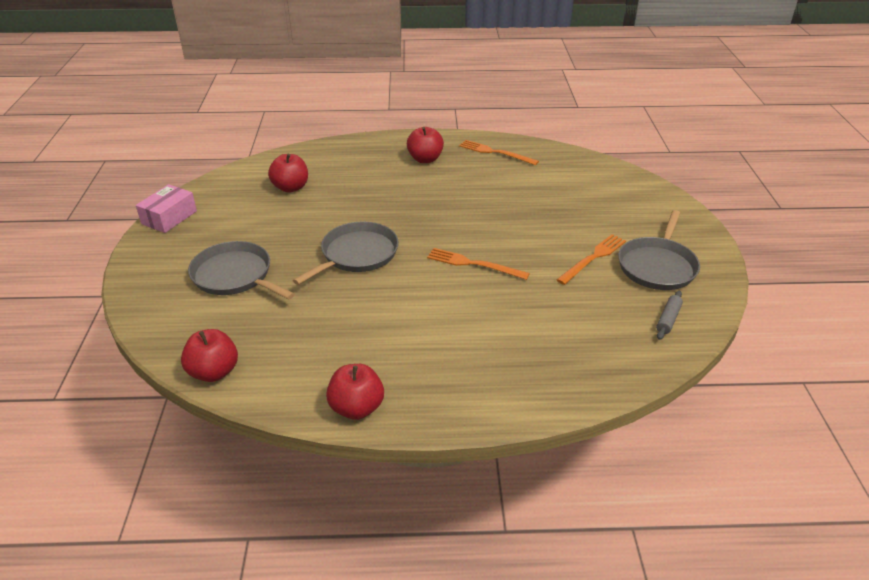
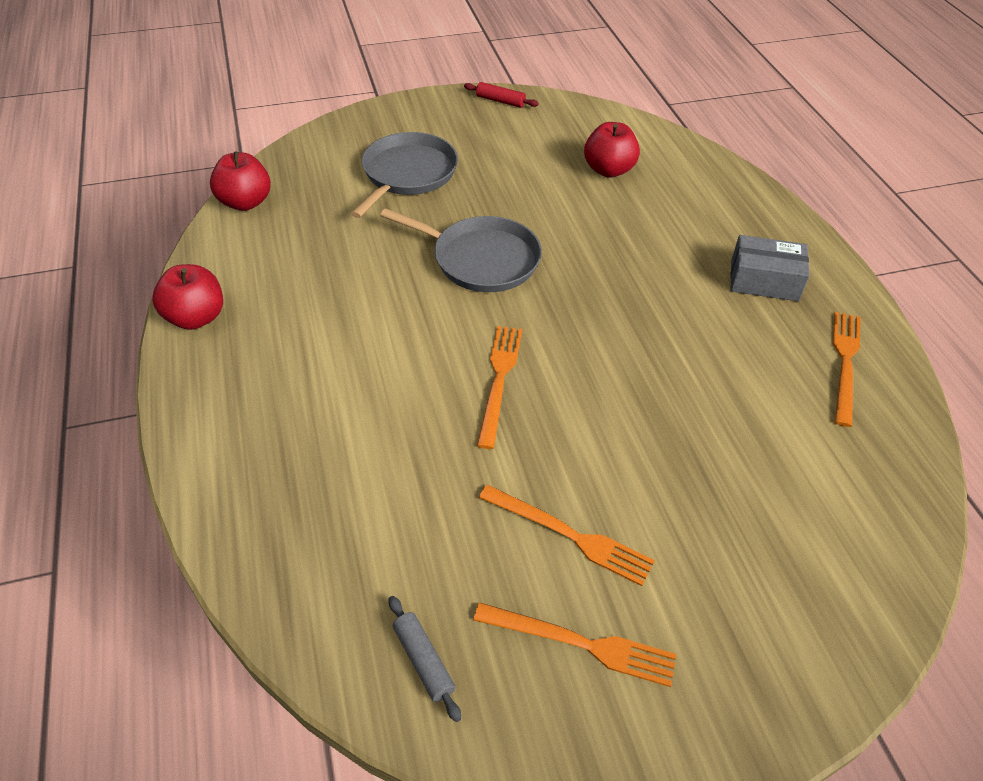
camera: 75 degrees right, 10 degrees up
(169, 217) = (500, 101): pink box -> red rolling pin
(425, 159) = (764, 280): red apple -> grey box
(657, 266) = (581, 643): grey pan -> orange fork
(668, 319) = (423, 661): grey rolling pin -> grey rolling pin turned 45 degrees clockwise

